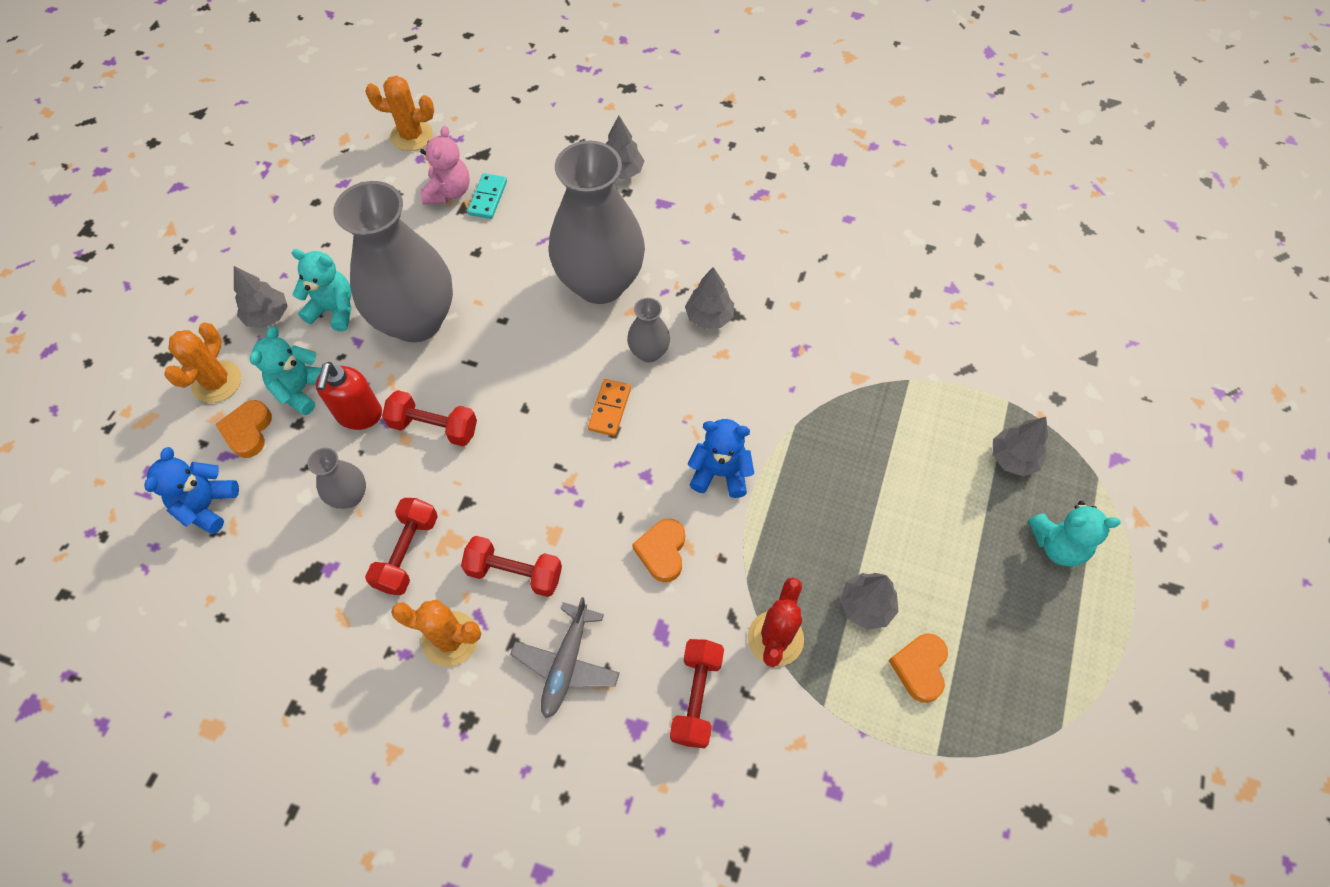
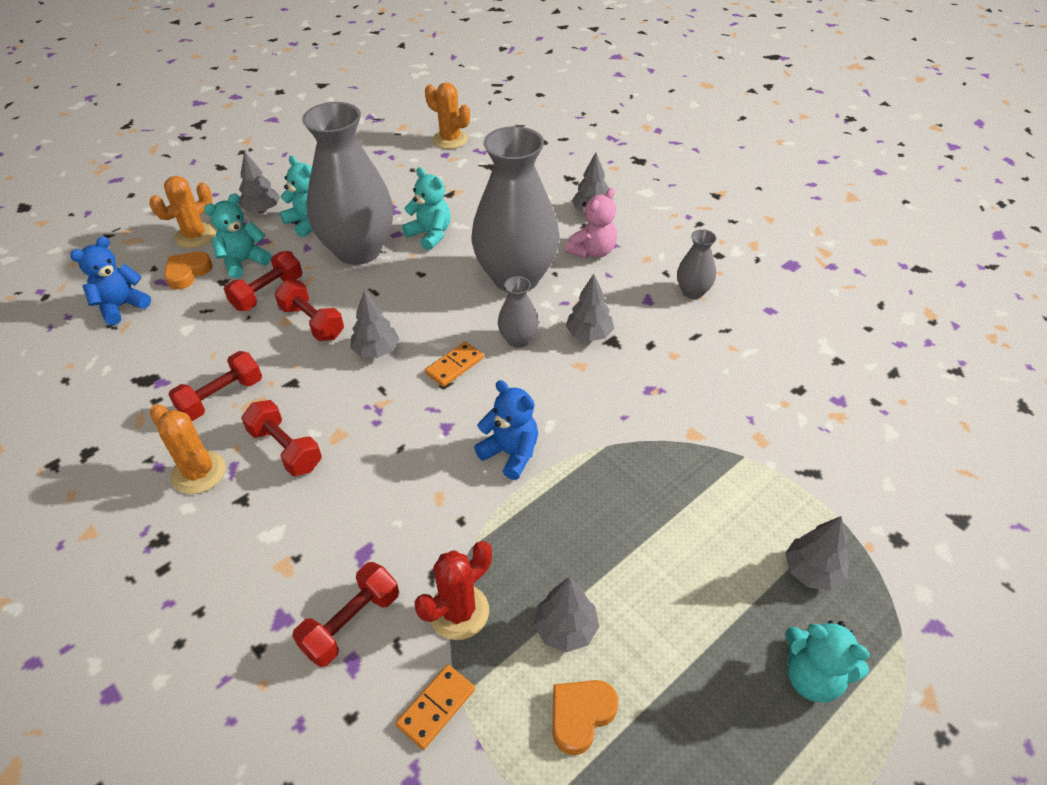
camera: 30 degrees right, 15 degrees down
(350, 496) = (216, 342): grey vase -> grey vase (692, 292)
(359, 415) = (268, 293): red soap dispenser -> red dumbbell
(448, 192) = (448, 180): pink teddy bear -> pink teddy bear (592, 251)
(478, 269) = (430, 235): none -> turquoise teddy bear
(488, 198) = (474, 194): turquoise domino -> none
(523, 428) = (376, 351): none -> grey tree
(566, 664) = (267, 538): grey plane -> none
(662, 551) = (414, 490): orange heart -> none
(812, 724) = (436, 707): none -> orange domino

